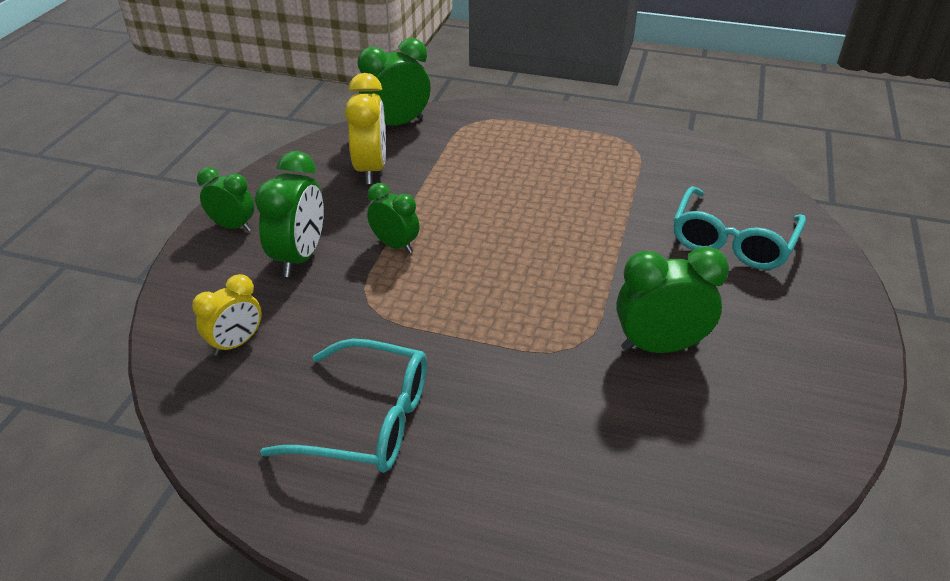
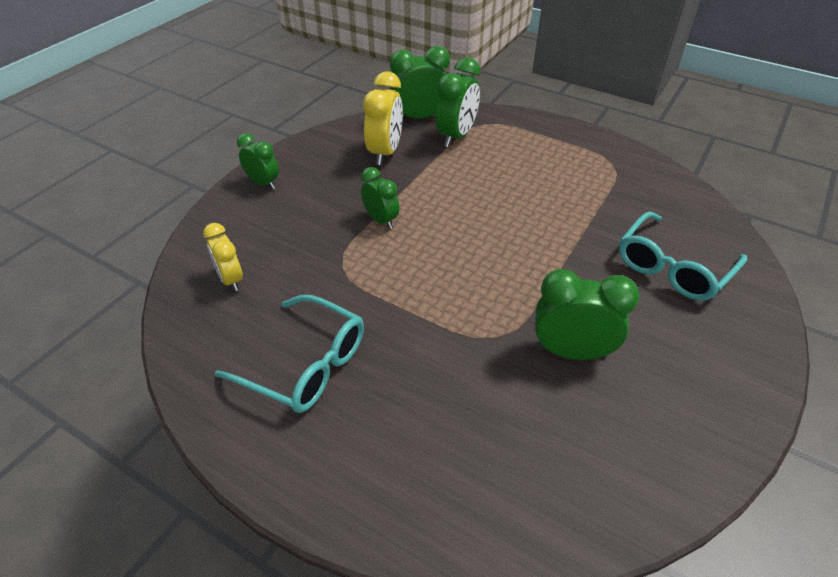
camera: 15 degrees right, 5 degrees up
(236, 343) = (231, 279): yellow clock -> yellow clock turned 90 degrees clockwise
(299, 257) = (303, 217): green clock -> green clock (456, 136)

